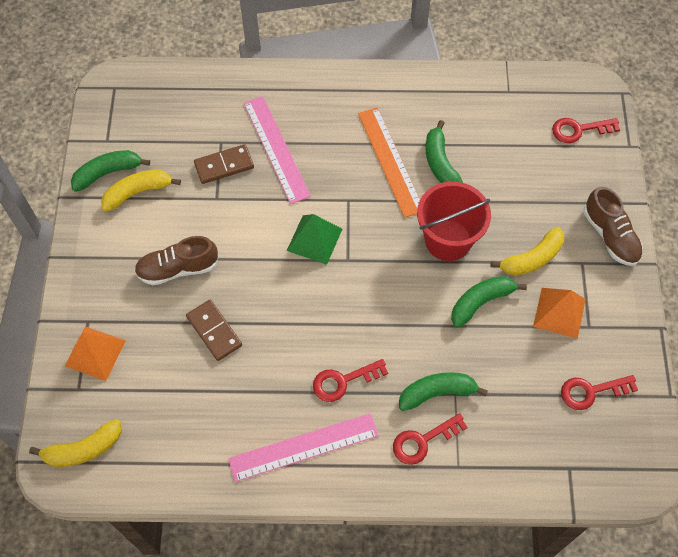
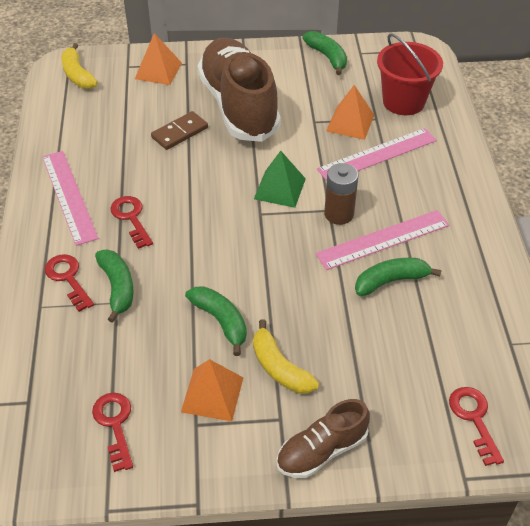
camera: 85 degrees right, 15 degrees down
(138, 192) = (311, 75): yellow banana -> none
(178, 268) = (239, 106): brown shoe -> brown shoe, size x1.97
(224, 166) = (350, 123): brown domino -> orange pyramid
(355, 192) = (339, 214): none -> brown battery
(390, 161) = (383, 239): orange ruler -> pink ruler
(448, 240) = (293, 291): red bucket -> red bucket (403, 102)

